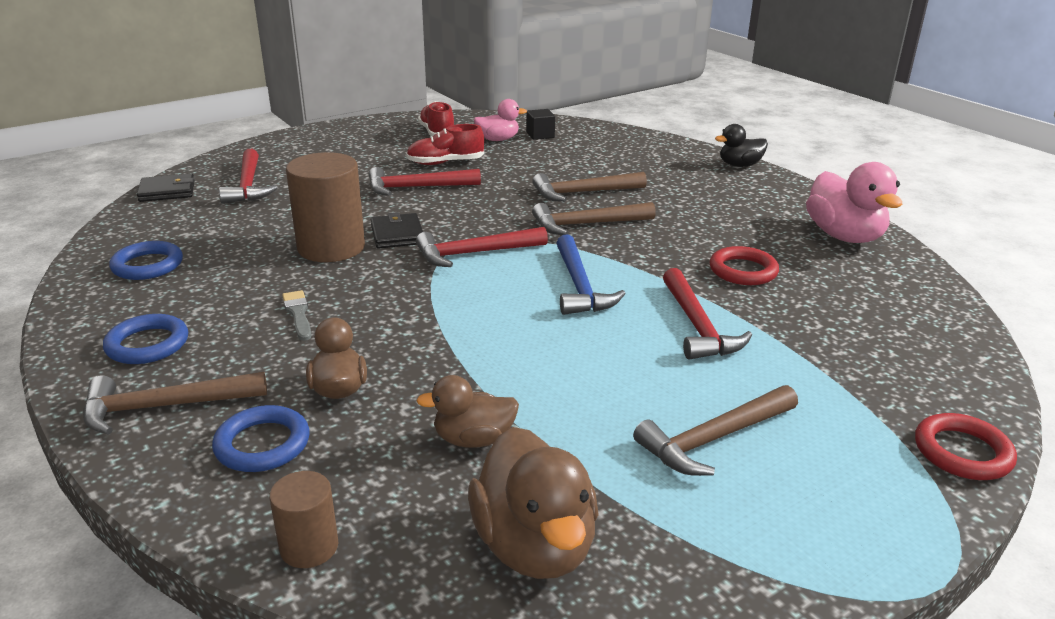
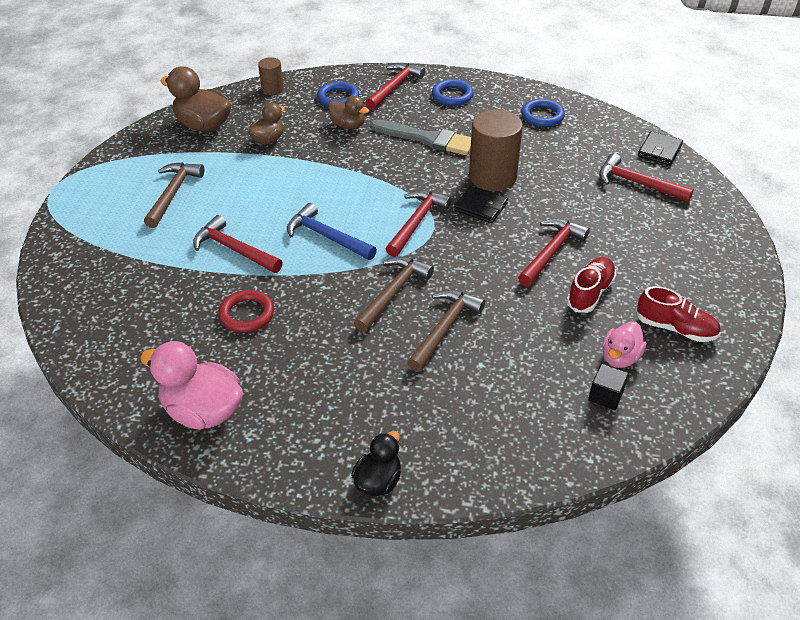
camera: 135 degrees right, 15 degrees up
(164, 406) = (394, 87): brown hammer -> red hammer
(298, 314) = (427, 139): grey brush -> grey brush, size x2.01
(962, 452) = (56, 251): red ring -> none

